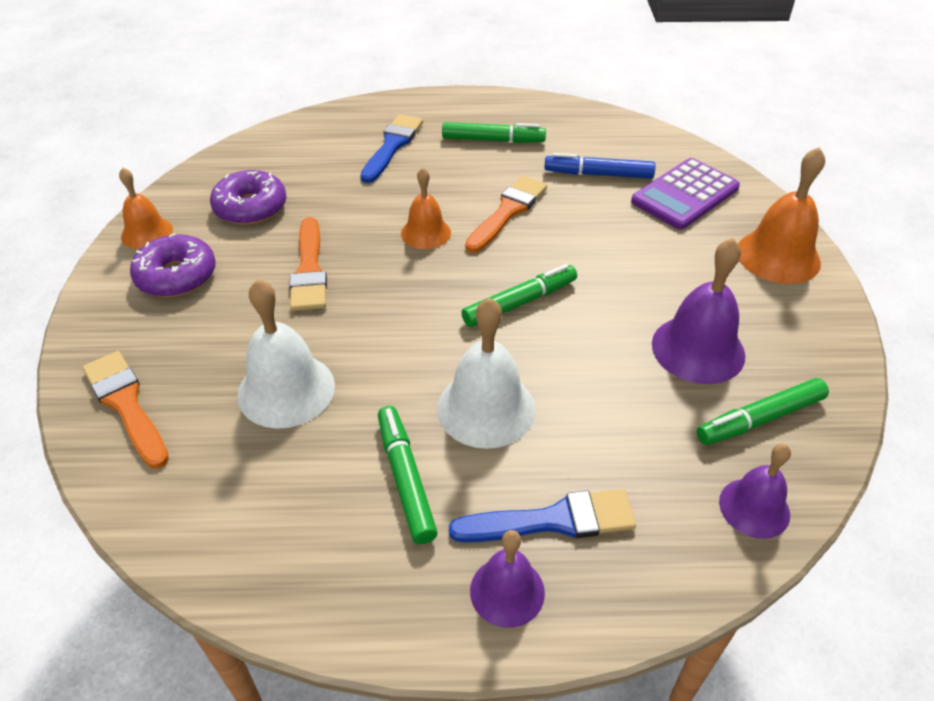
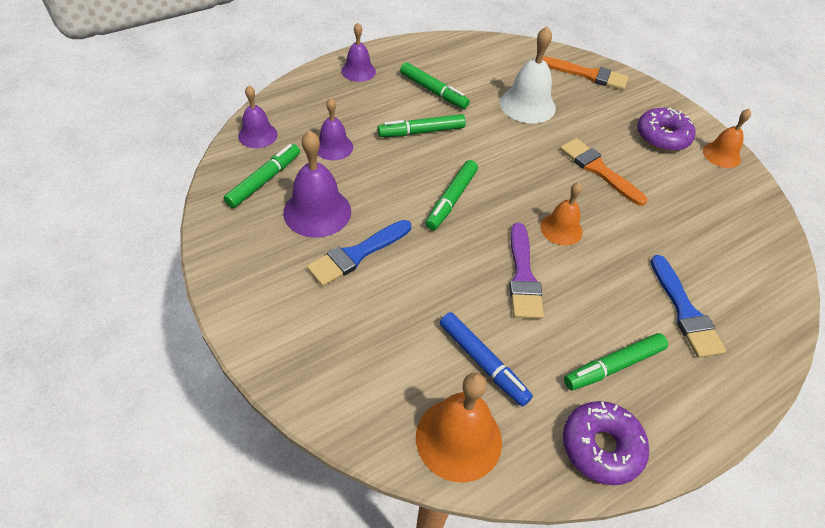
camera: 145 degrees right, 5 degrees up
(251, 207) = (695, 199): purple donut -> purple donut (601, 447)
(486, 408) = (421, 132): white bell -> green marker
(507, 212) = (523, 276): orange brush -> purple brush
(553, 520) = (354, 98): blue brush -> blue brush (357, 254)
(598, 174) = (483, 362): blue marker -> blue marker turned 75 degrees clockwise
(635, 435) = (333, 147): none -> purple bell
(685, 195) = (388, 371): purple calculator -> none
(778, 256) = (278, 325): orange bell -> orange bell (458, 438)

